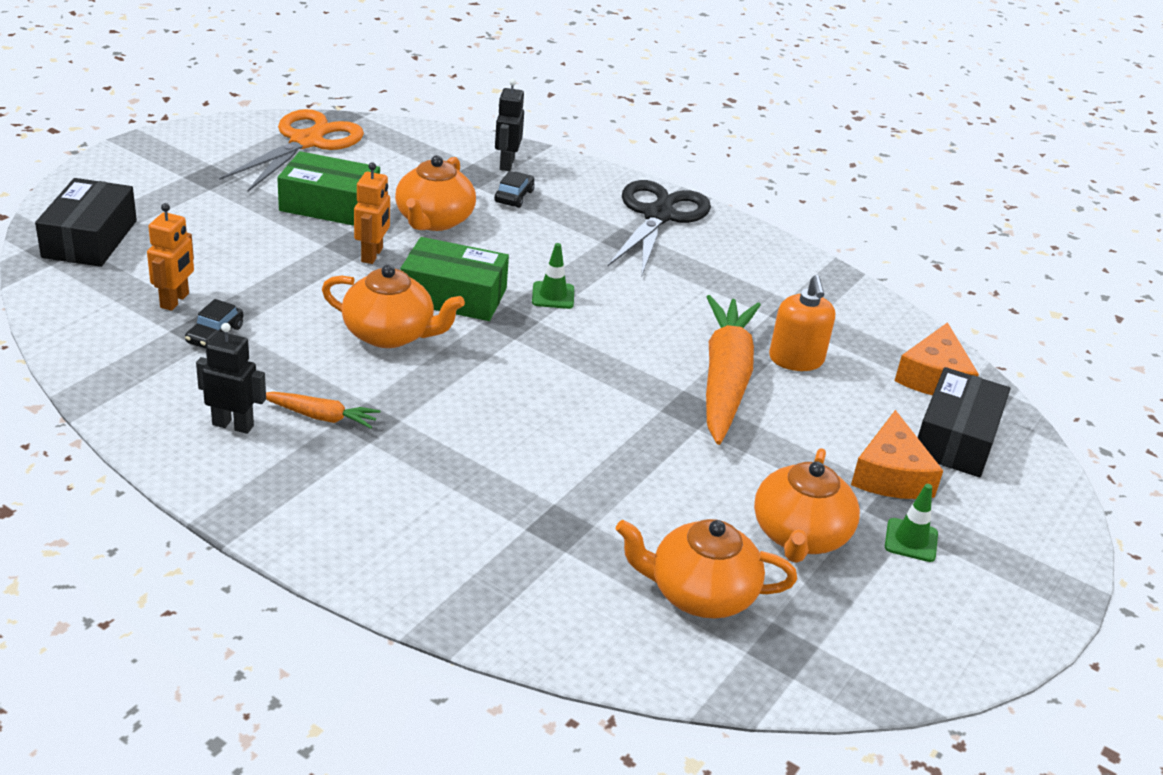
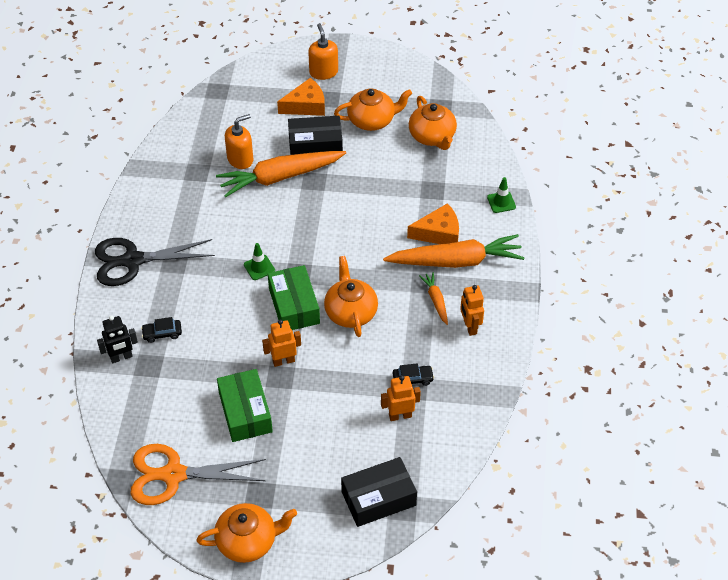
camera: 115 degrees left, 15 degrees up
(233, 425) = (469, 327): black robot -> orange robot
(373, 475) = (456, 261): none -> orange carrot
(434, 220) = (222, 355): orange teapot -> orange teapot (248, 541)
(911, 540) = (345, 90): green traffic cone -> green traffic cone (501, 202)
(934, 377) = (215, 110): orange cheese -> orange cheese (438, 233)
(956, 438) = (260, 93): black box -> black box (315, 145)
(980, 534) = (323, 72): none -> orange soap dispenser

